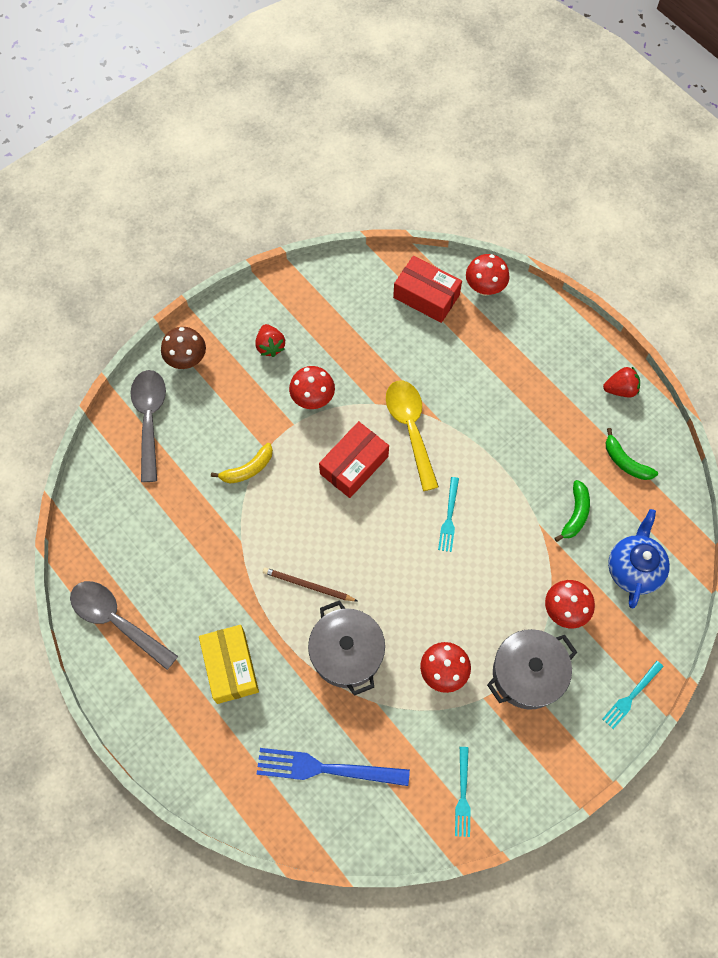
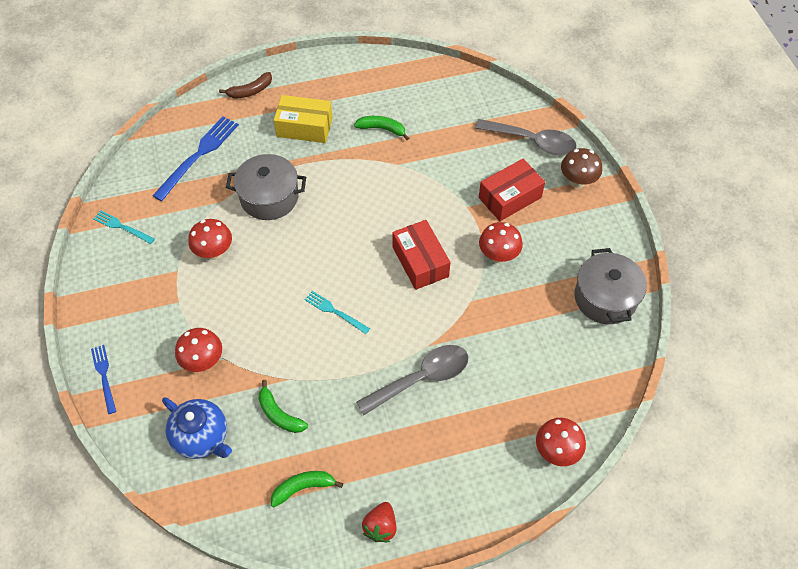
camera: 115 degrees right, 10 degrees down
(116, 621) = (378, 77): grey spoon -> grey spoon (421, 378)
(197, 579) = (382, 129): none -> green banana
(200, 764) = (250, 91): none -> brown banana
(248, 469) = (455, 189): yellow banana -> none
(270, 346) = (566, 244): red strawberry -> none
(308, 585) = (336, 193): brown pencil -> none
(410, 428) = (432, 318): yellow spoon -> none
(426, 296) = (568, 392): red box -> red box (509, 197)
(527, 674) = (173, 309): grey pot -> grey pot (605, 298)
(631, 696) = (104, 376): turquoise fork -> blue fork

